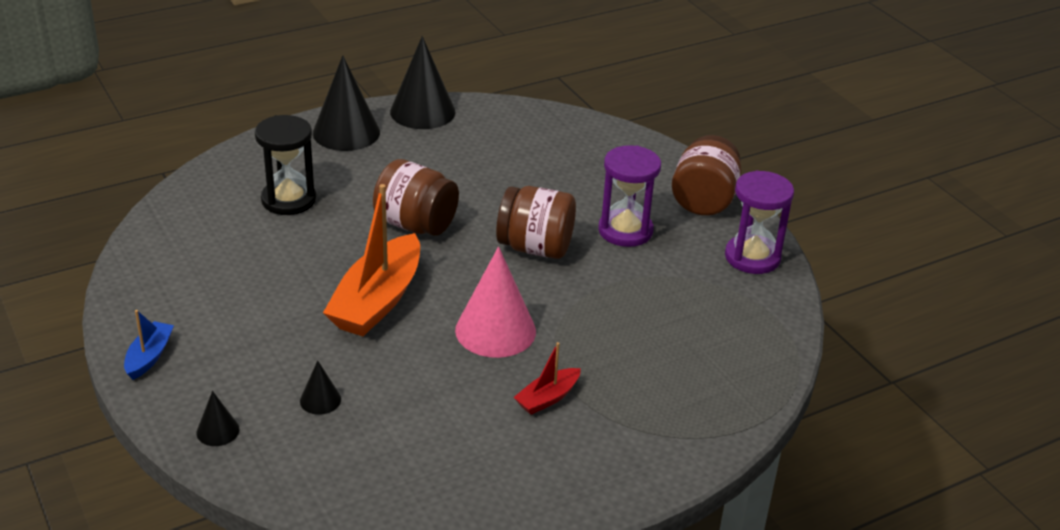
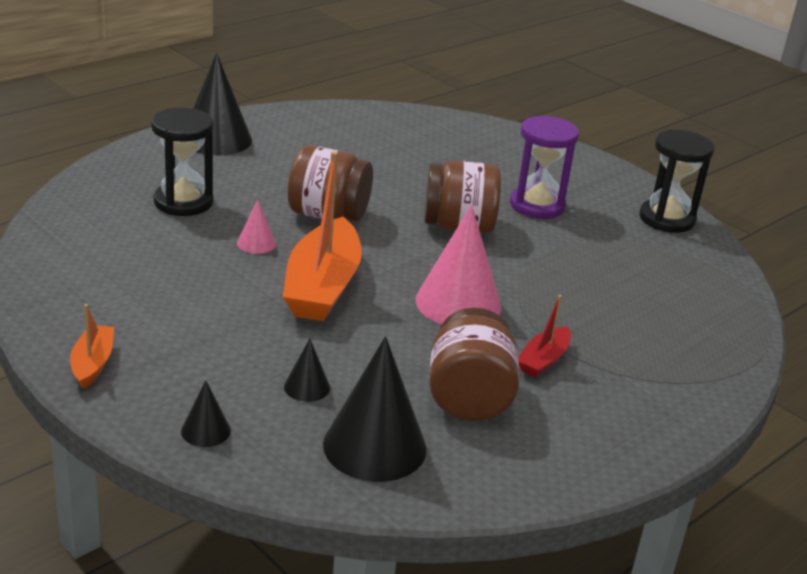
camera: 15 degrees left, 5 degrees down
(149, 356) = (93, 363): blue boat -> orange boat
(336, 249) = (256, 243): none -> pink cone
(422, 111) = (286, 117): black cone -> black cone (374, 446)
(704, 200) = (595, 175): brown jar -> brown jar (469, 397)
(752, 257) = (666, 219): purple hourglass -> black hourglass

